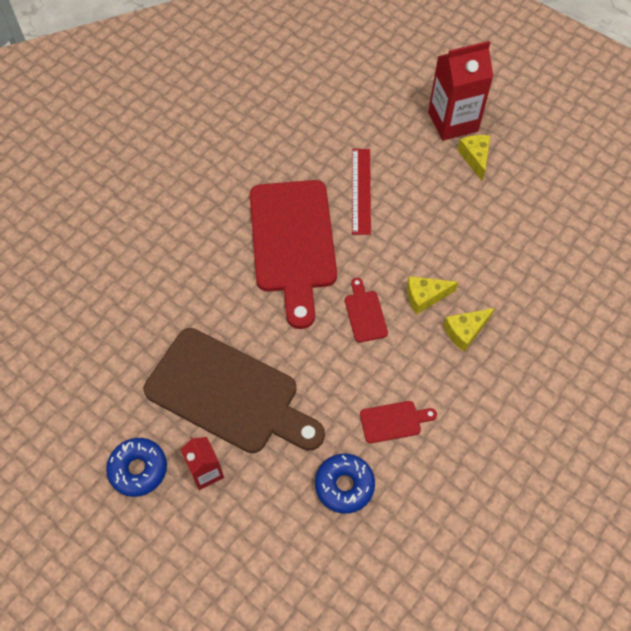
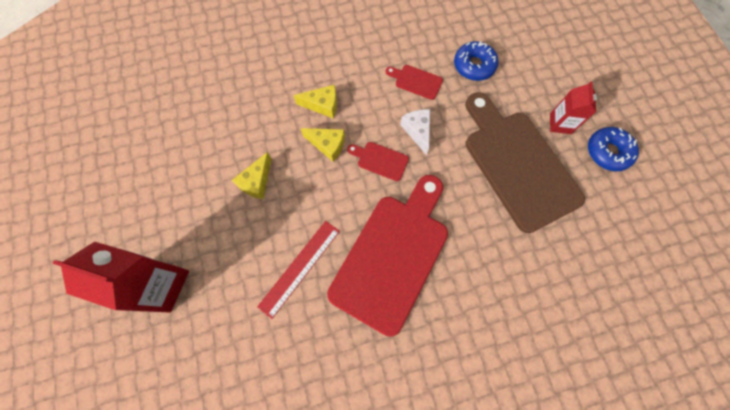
camera: 145 degrees left, 10 degrees up
(351, 365) = (417, 131): none -> white cheese
(365, 313) = (380, 160): red cutting board -> red cutting board turned 90 degrees clockwise
(475, 158) = (181, 233): yellow cheese -> yellow cheese (256, 182)

